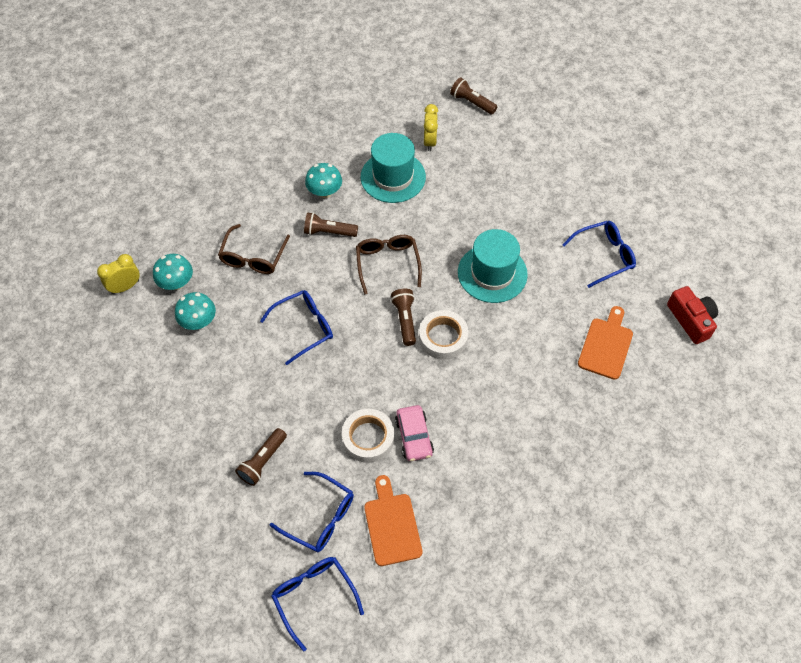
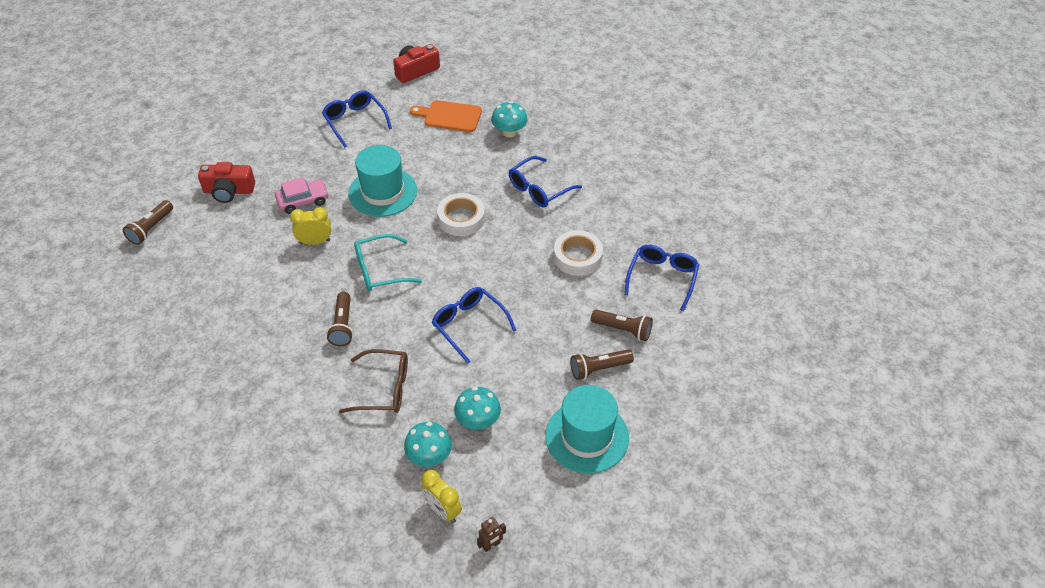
camera: 100 degrees left, 10 degrees down
(83, 316) = (491, 545): none -> brown robot
(314, 596) = (731, 270): blue glasses -> blue glasses (539, 189)
(324, 192) = (285, 339): turquoise mushroom -> turquoise mushroom (509, 132)
(387, 263) = (380, 270): brown glasses -> turquoise glasses
(392, 525) = (653, 230): orange cutting board -> none
(393, 177) = (261, 282): turquoise hat -> turquoise hat (587, 437)
(405, 320) = (446, 248): brown flashlight -> brown flashlight (598, 369)
(414, 437) = (567, 226): pink car -> pink car (303, 201)
(430, 142) = (209, 257): yellow clock -> yellow clock (315, 242)
(511, 154) = (229, 191): none -> red camera

